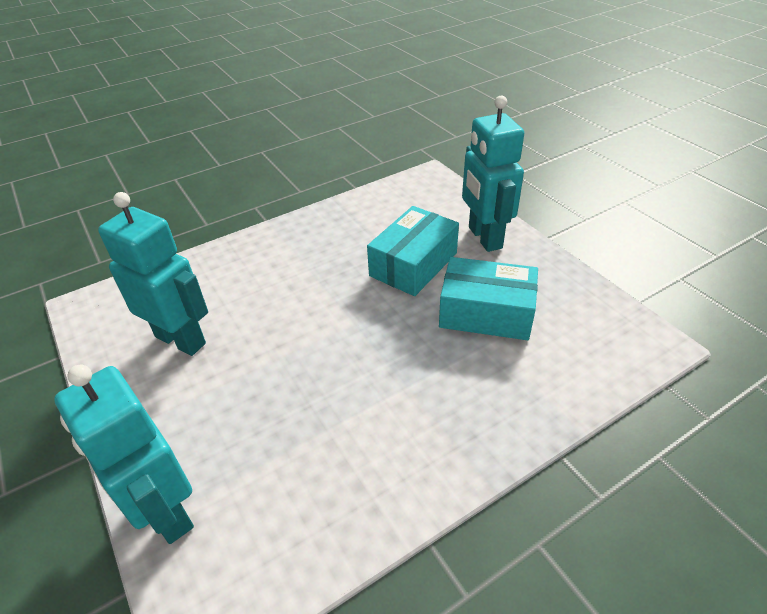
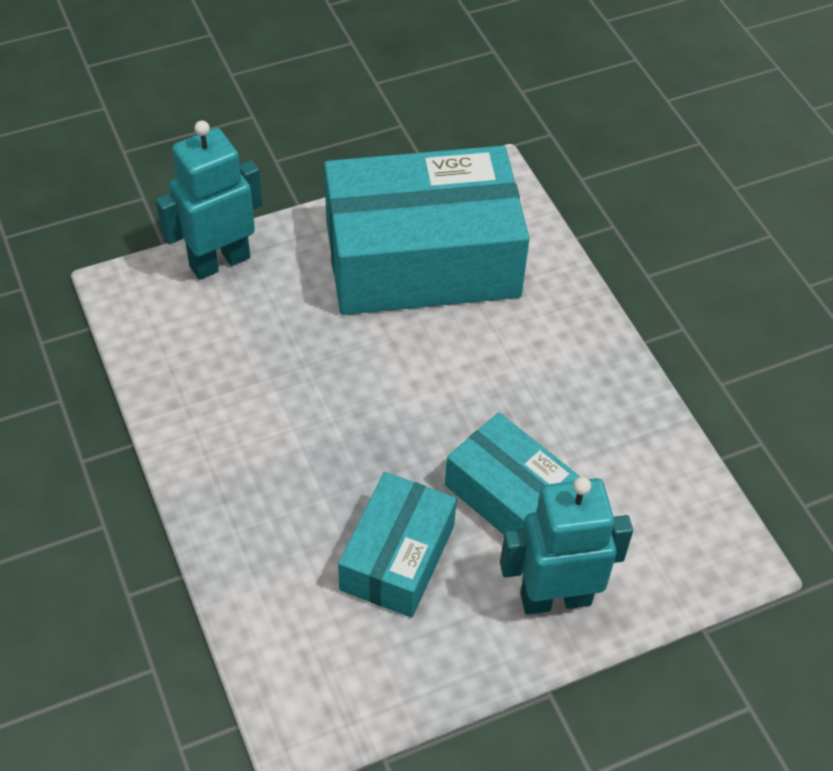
camera: 95 degrees right, 10 degrees up
(181, 339) = (422, 259): turquoise robot -> turquoise box

